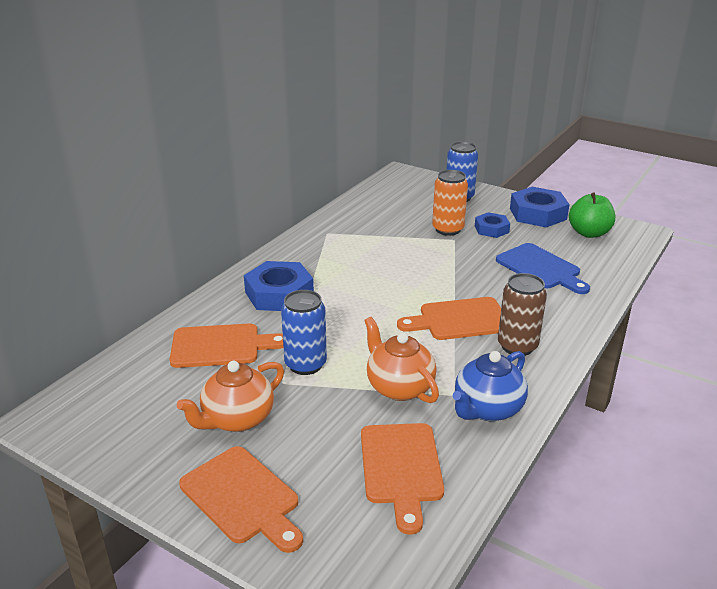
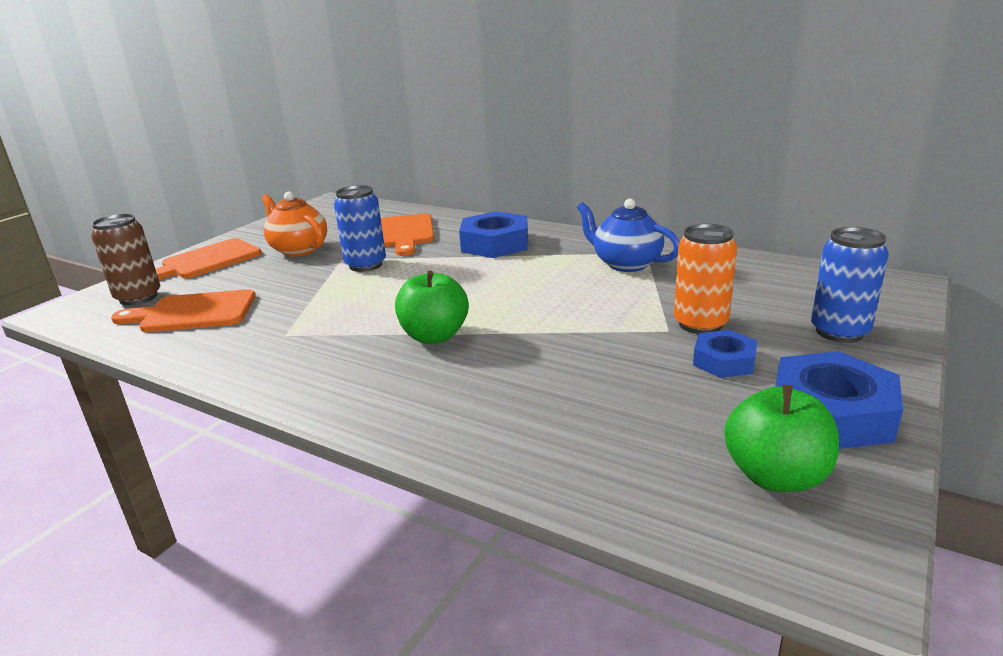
camera: 90 degrees right, 5 degrees down
(399, 387) = (311, 307): orange teapot -> none
(459, 320) = (434, 336): orange cutting board -> green apple
(487, 409) = (249, 353): blue teapot -> blue teapot (626, 264)
(517, 346) = (365, 375): brown can -> brown can (138, 297)
(541, 268) = (592, 405): blue cutting board -> none

